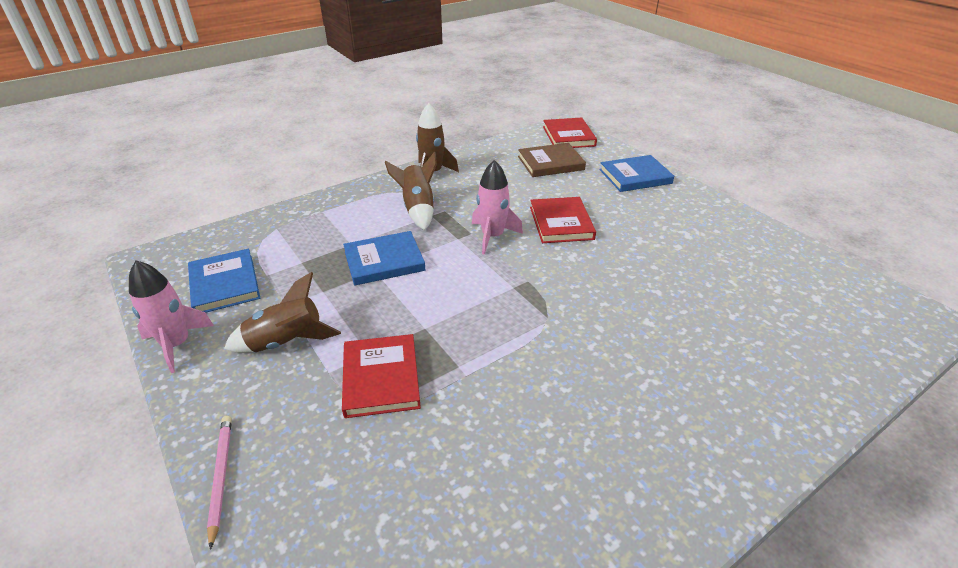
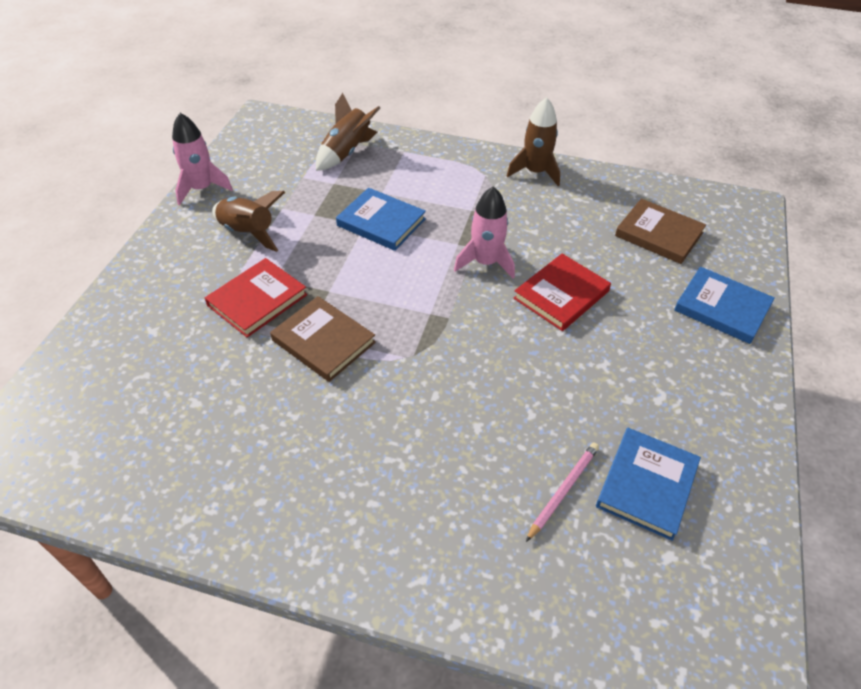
camera: 50 degrees right, 10 degrees up
(220, 477) = (121, 283): pink pencil -> pink pencil (563, 490)
(224, 284) = (273, 166): blue book -> blue book (646, 485)
(418, 209) = (470, 197): brown rocket -> brown rocket (347, 152)
(479, 360) = (323, 341): none -> brown book
(568, 136) = (733, 219): red book -> none

